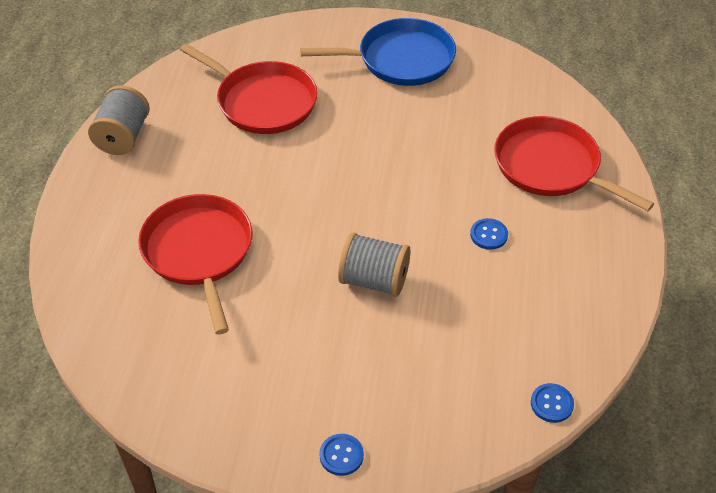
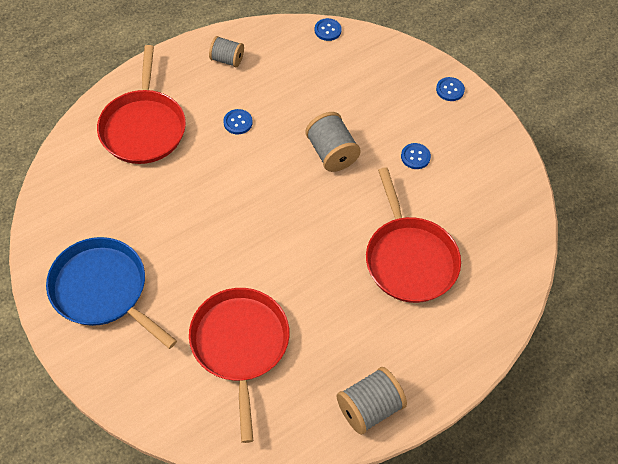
camera: 135 degrees left, 10 degrees up
(199, 252) = (409, 259): red pan -> red pan turned 45 degrees counterclockwise
(293, 345) = (415, 157): none -> blue button
(587, 280) = (227, 59): none -> grey spool

